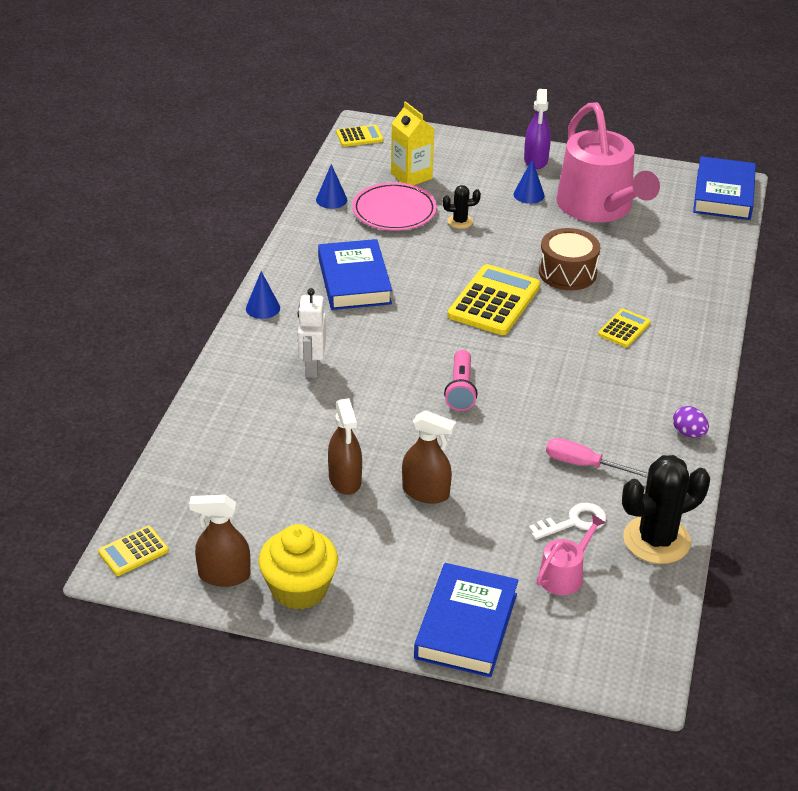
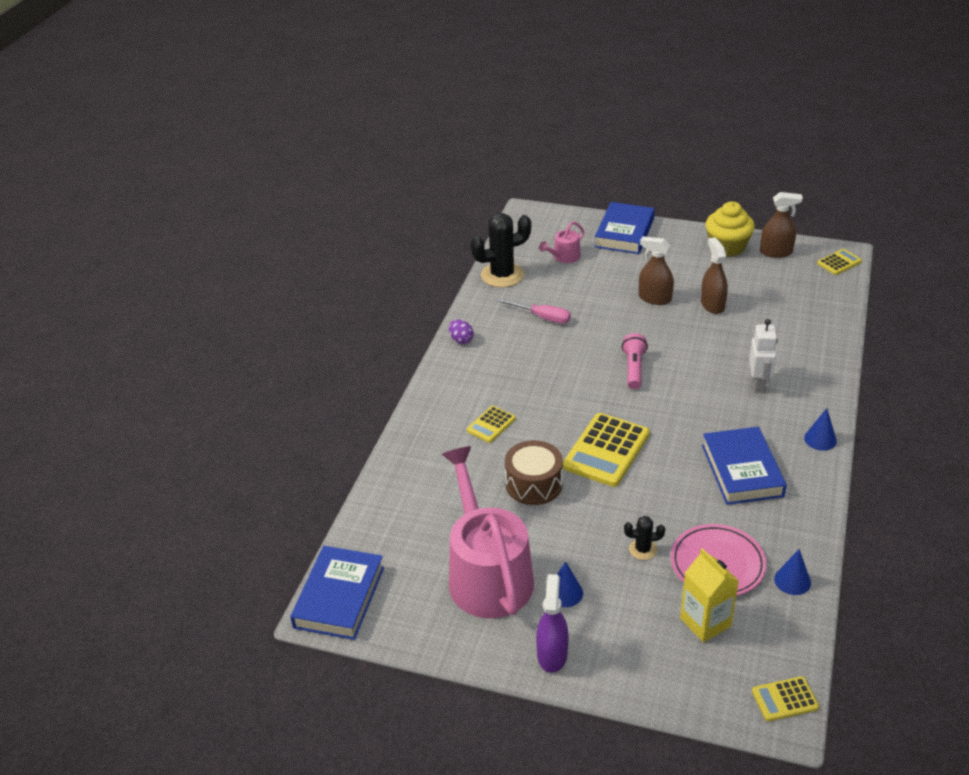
camera: 175 degrees left, 0 degrees up
(574, 522) = (554, 283): white key -> none

